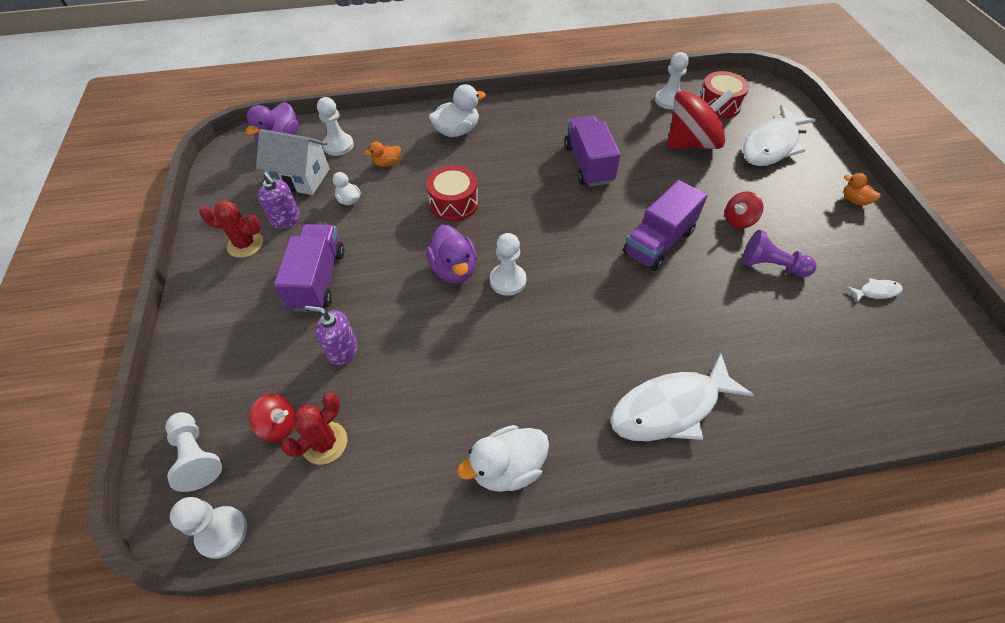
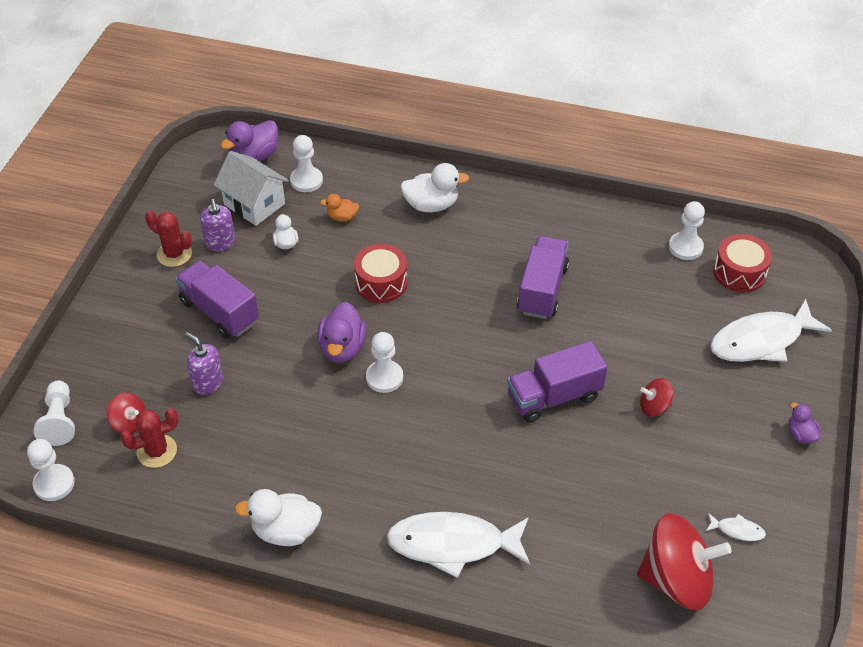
camera: 25 degrees right, 5 degrees down
(318, 280) = (219, 312): purple truck -> purple truck turned 75 degrees counterclockwise
(691, 143) = (671, 306): red spinning top -> red spinning top (676, 579)
(771, 265) = (650, 463): purple pawn -> none
(854, 200) = (800, 434): orange duck -> purple duck

